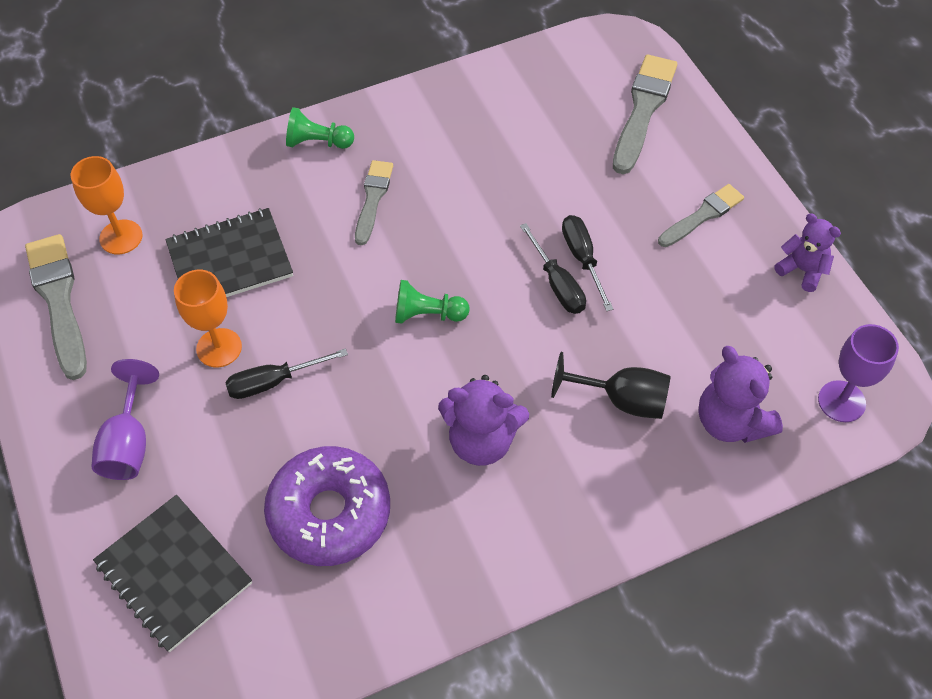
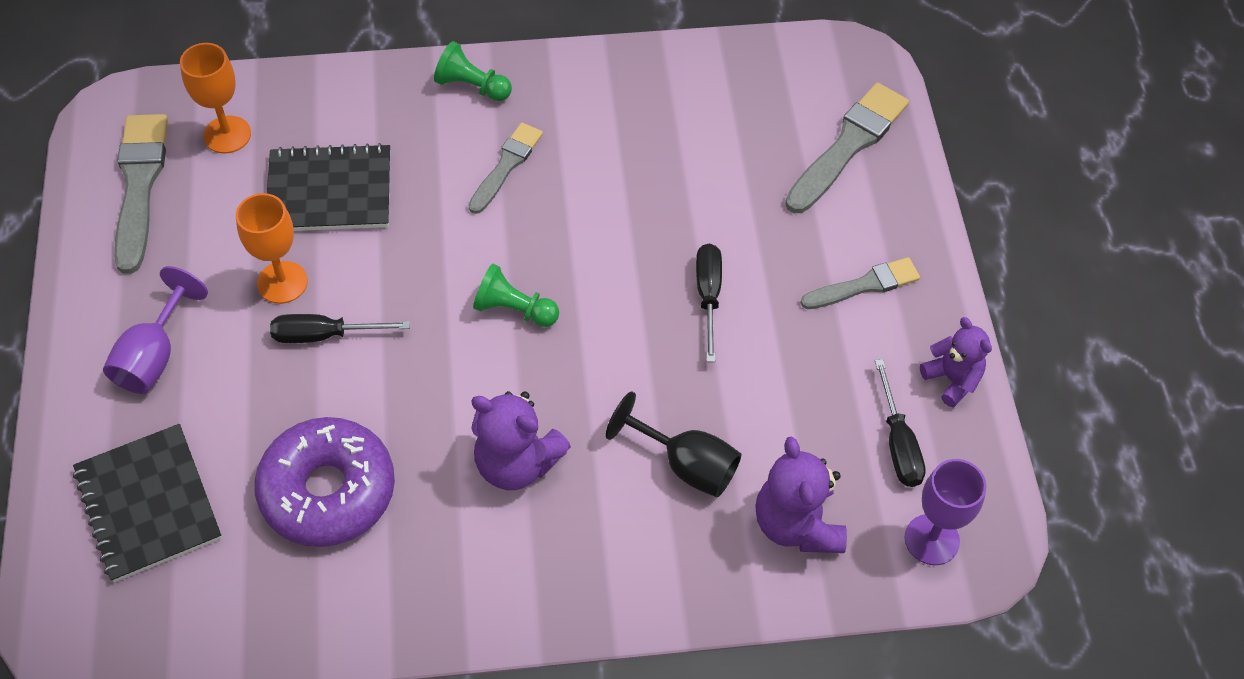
camera: 15 degrees right, 0 degrees up
(557, 284) = (668, 316): black screwdriver -> black screwdriver (898, 443)

